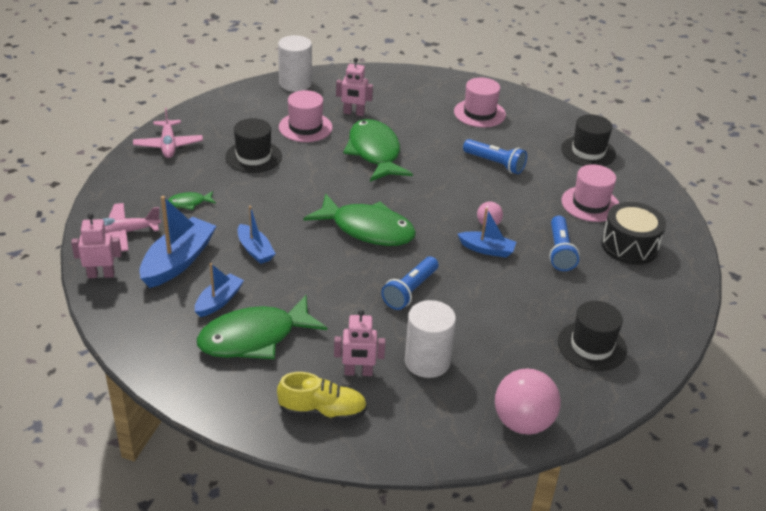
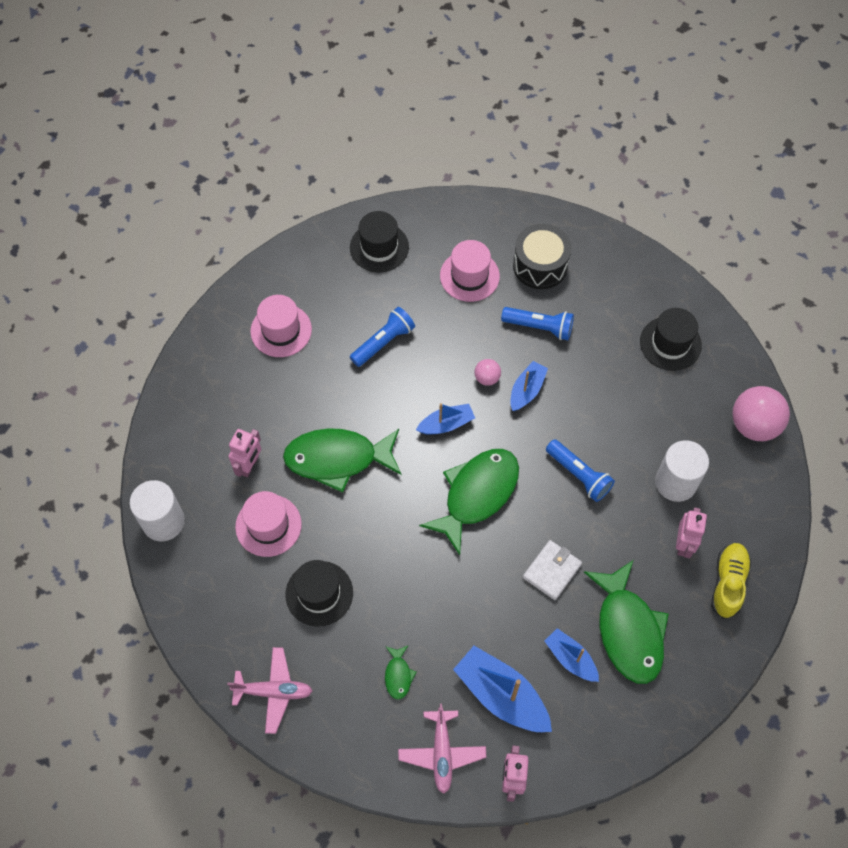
camera: 75 degrees left, 25 degrees up
(255, 250) = (494, 613): blue boat -> blue boat (446, 424)
(304, 281) = (552, 571): none -> white wallet

